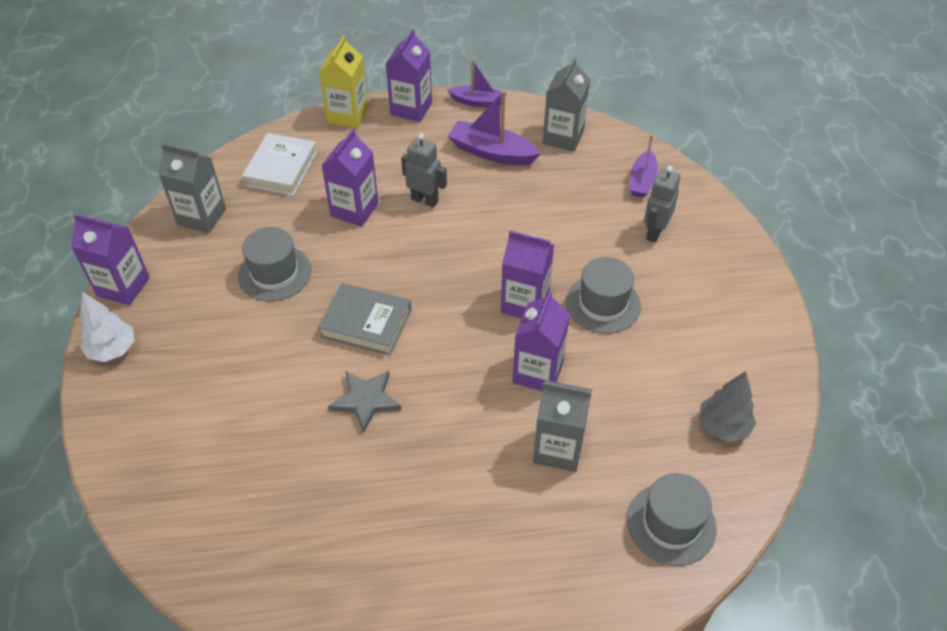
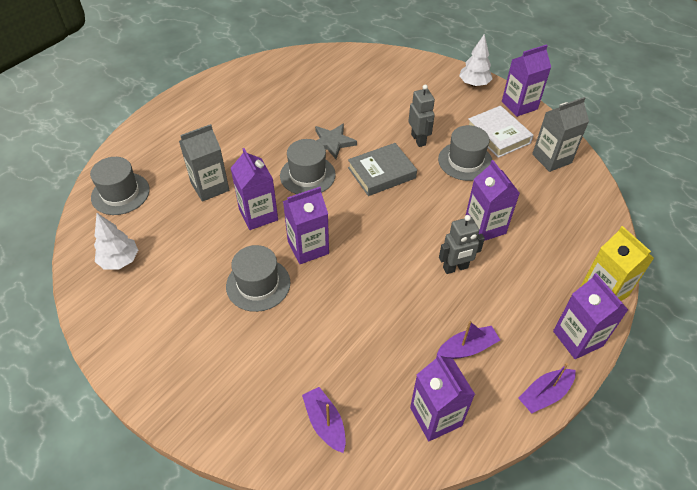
camera: 135 degrees right, 0 degrees up
(281, 169) = (568, 217): white book -> white book (498, 135)
(440, 379) = (307, 175): none -> grey hat
(492, 152) = (467, 348): purple boat -> purple boat, size x0.66
(563, 137) = (435, 416): grey carton -> purple carton
(654, 232) = (271, 374): grey robot -> grey robot (418, 139)
(723, 426) = (120, 261): grey tree -> white tree

